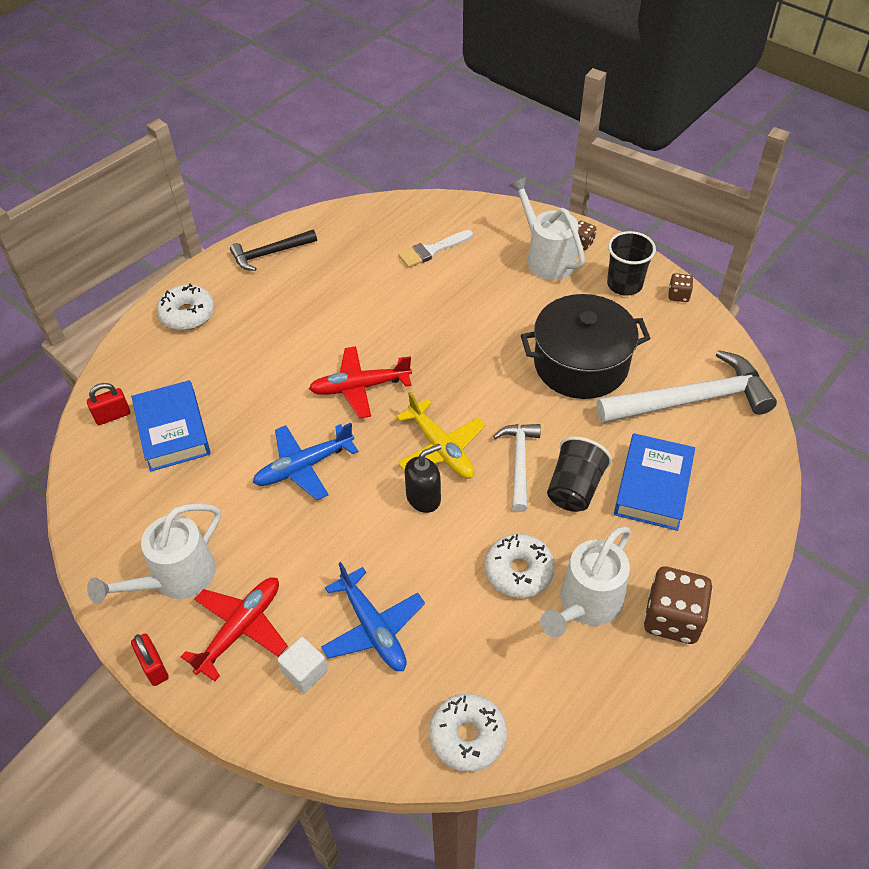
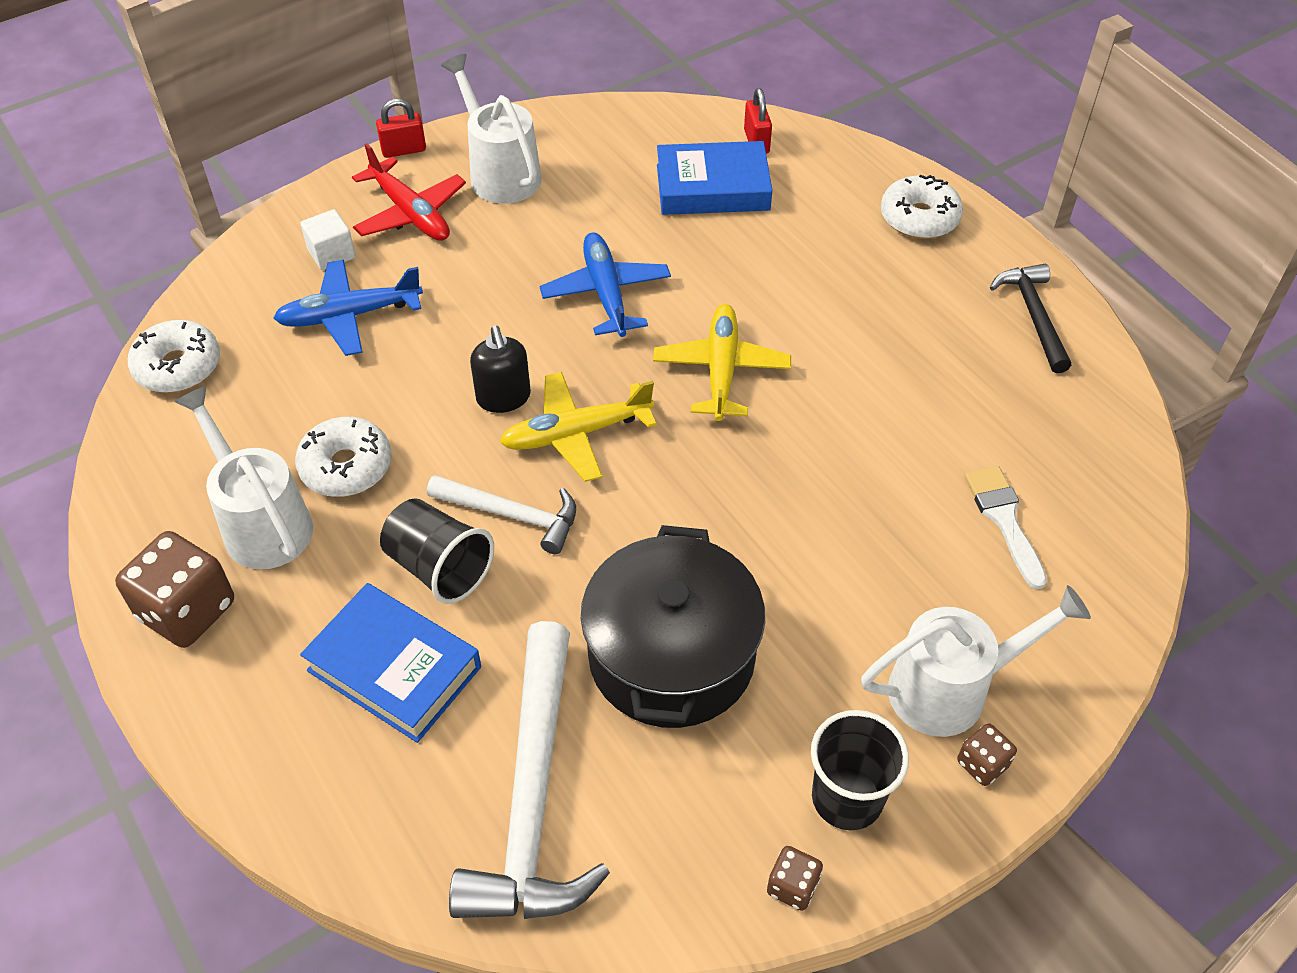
camera: 105 degrees right, 0 degrees up
(360, 387) = (721, 370): red plane -> yellow plane

